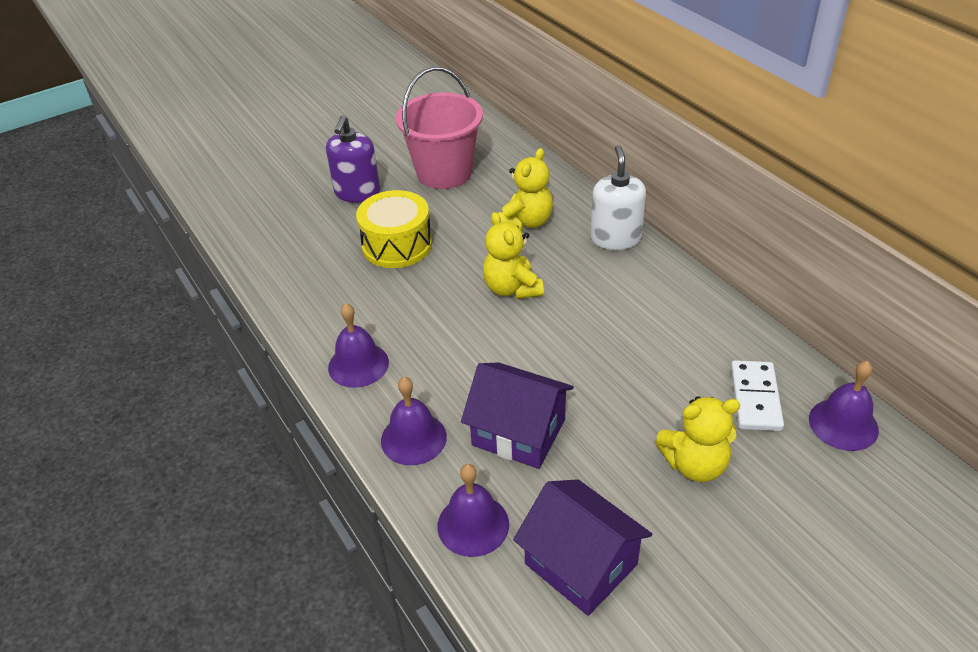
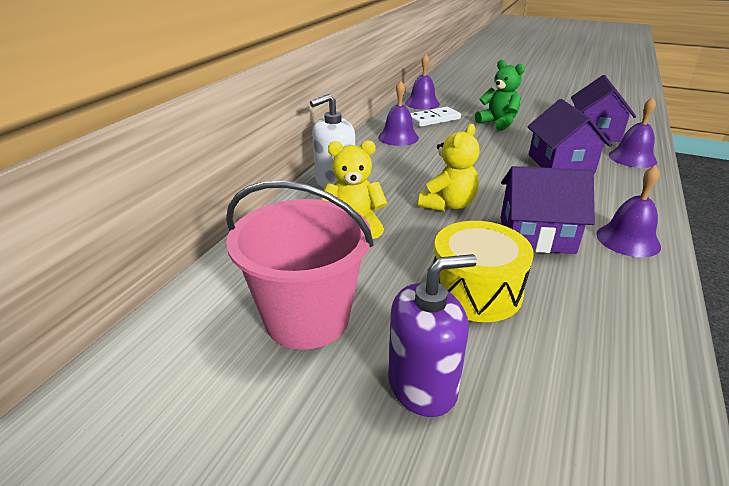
camera: 125 degrees left, 10 degrees down
(413, 438) = (628, 192): purple bell -> purple bell (398, 137)
(419, 313) = (536, 235): none -> purple house
(694, 464) = (498, 123): yellow teddy bear -> green teddy bear

